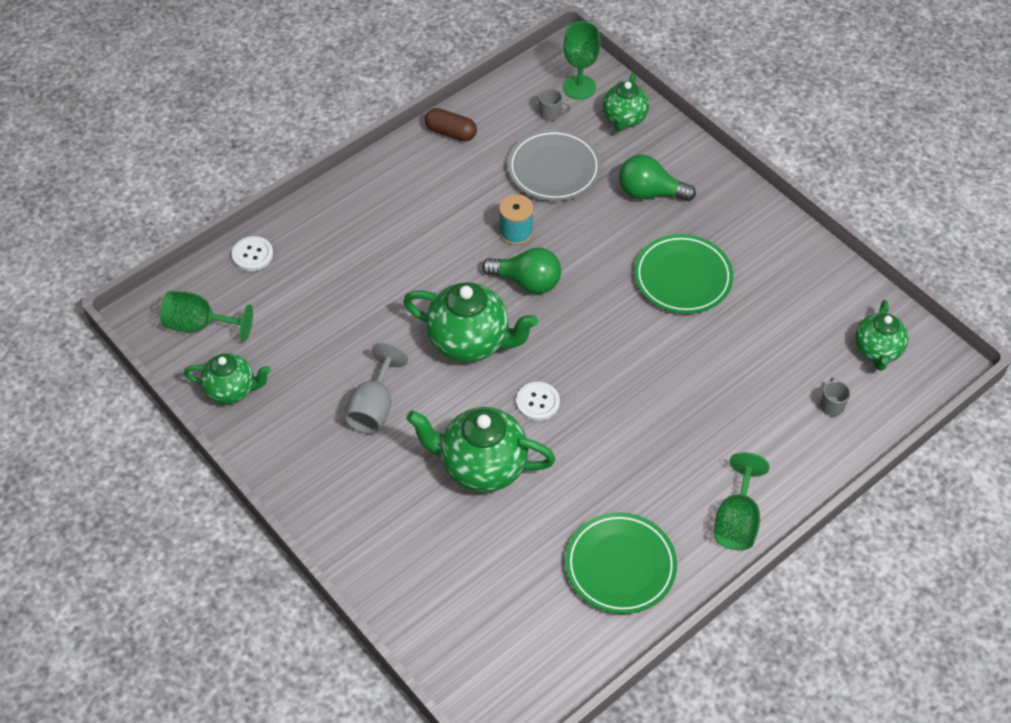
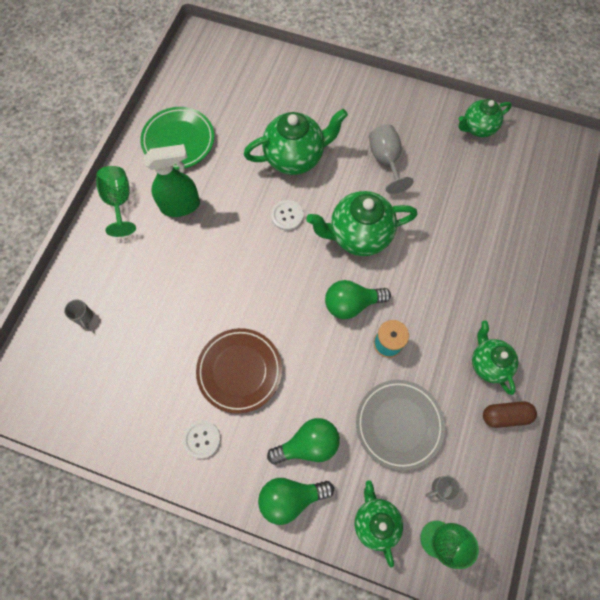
camera: 150 degrees right, 15 degrees up
(200, 325) = (534, 157): green goblet -> none
(252, 255) = (550, 223): white button -> white button (202, 439)
(660, 477) = (181, 205): none -> green spray bottle
(682, 278) = (239, 371): green plate -> brown plate
(689, 165) = (290, 497): none -> green light bulb
(877, 351) = (63, 383): green teapot -> green teapot (488, 363)

